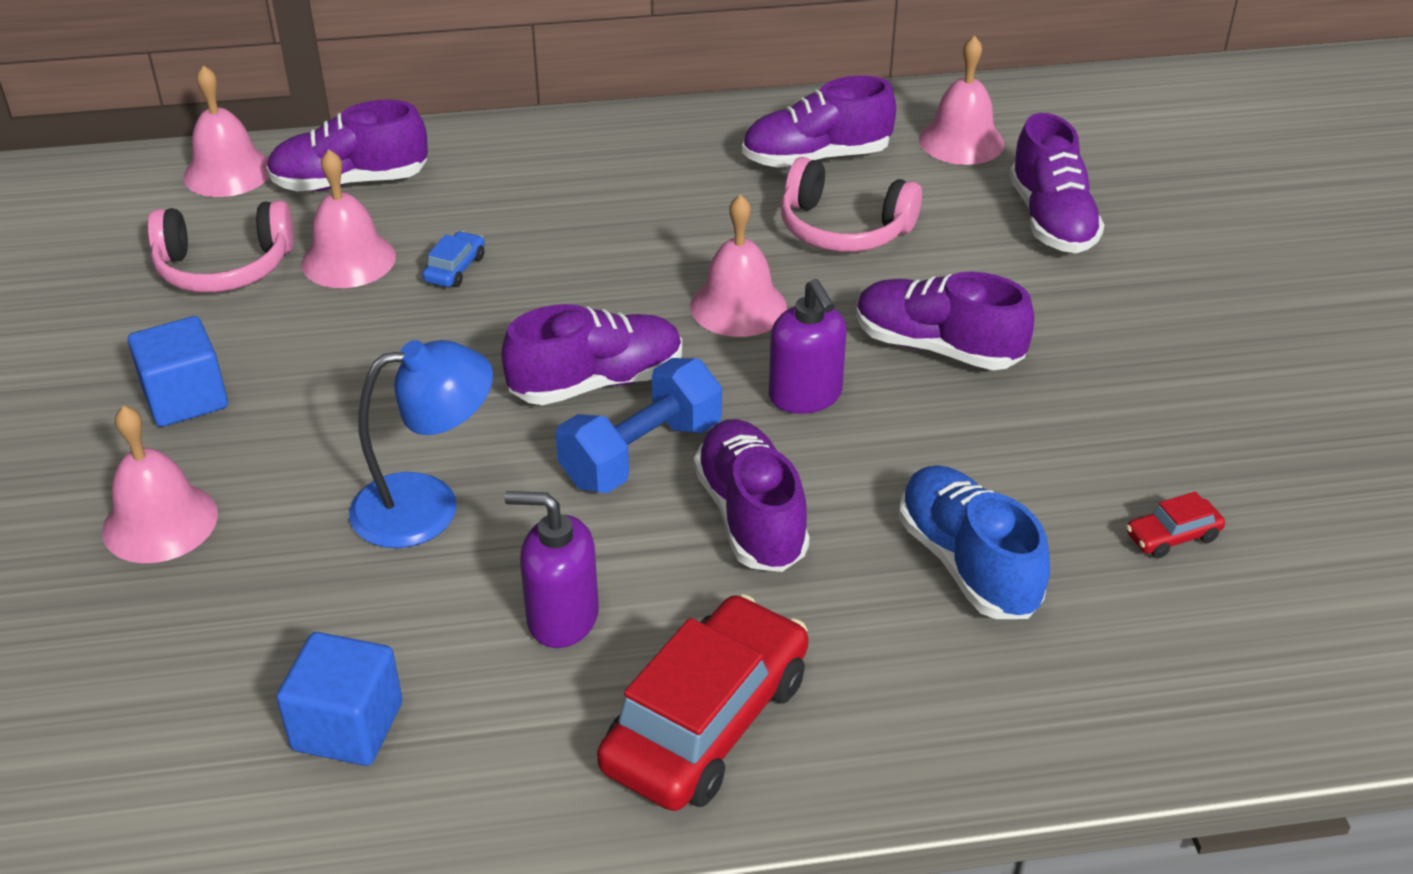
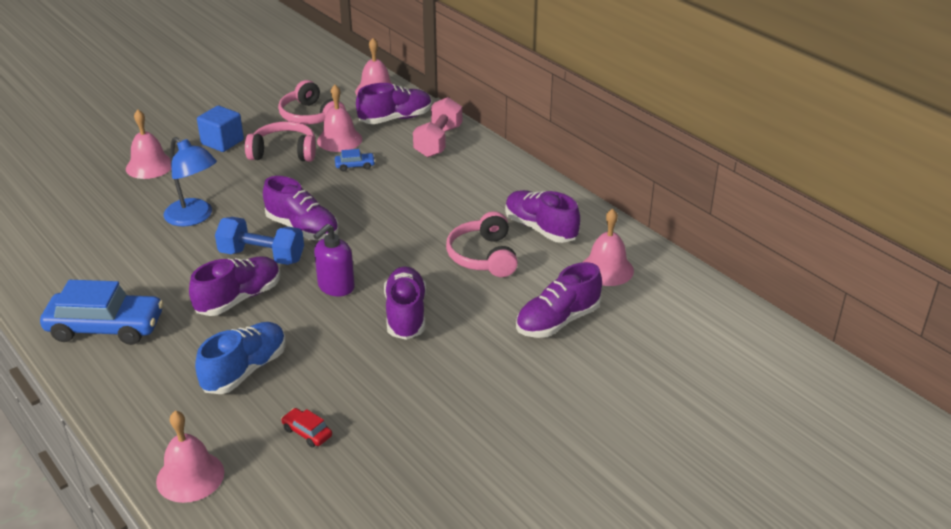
camera: 60 degrees right, 5 degrees down
(316, 333) = (284, 152): none -> pink headphones
(347, 726) = (64, 246): blue cube -> none
(350, 182) = (395, 119): purple shoe -> purple shoe turned 105 degrees clockwise
(475, 165) = (438, 141): none -> pink dumbbell
(562, 618) = (147, 272): purple soap dispenser -> none
(706, 722) = (106, 327): red car -> blue car
(738, 306) = (390, 246): pink bell -> pink bell (190, 476)

